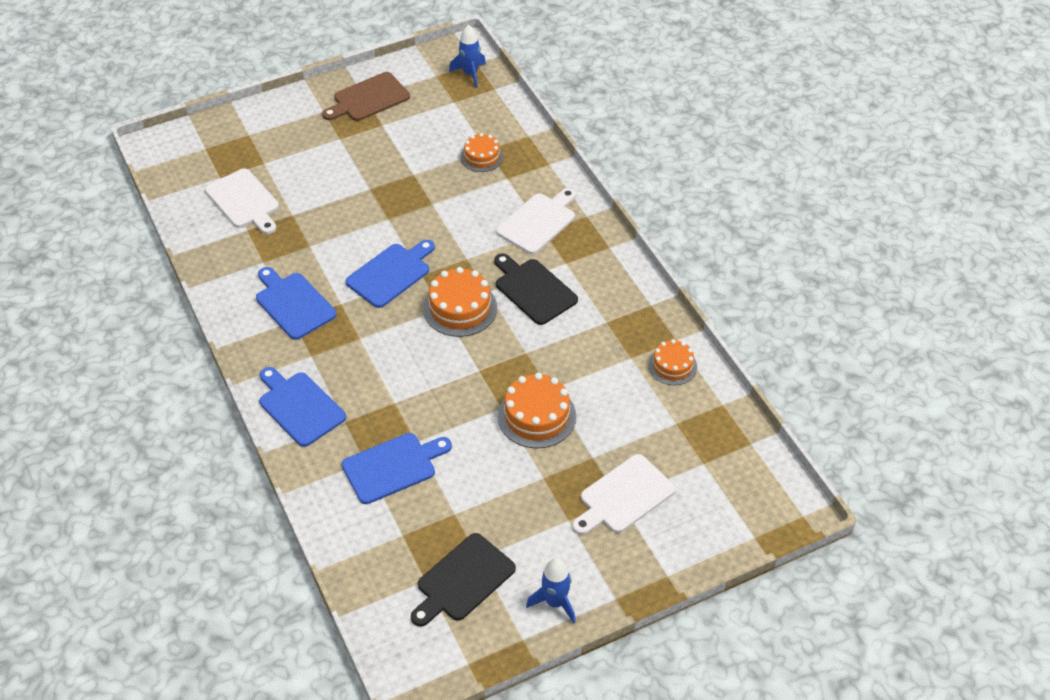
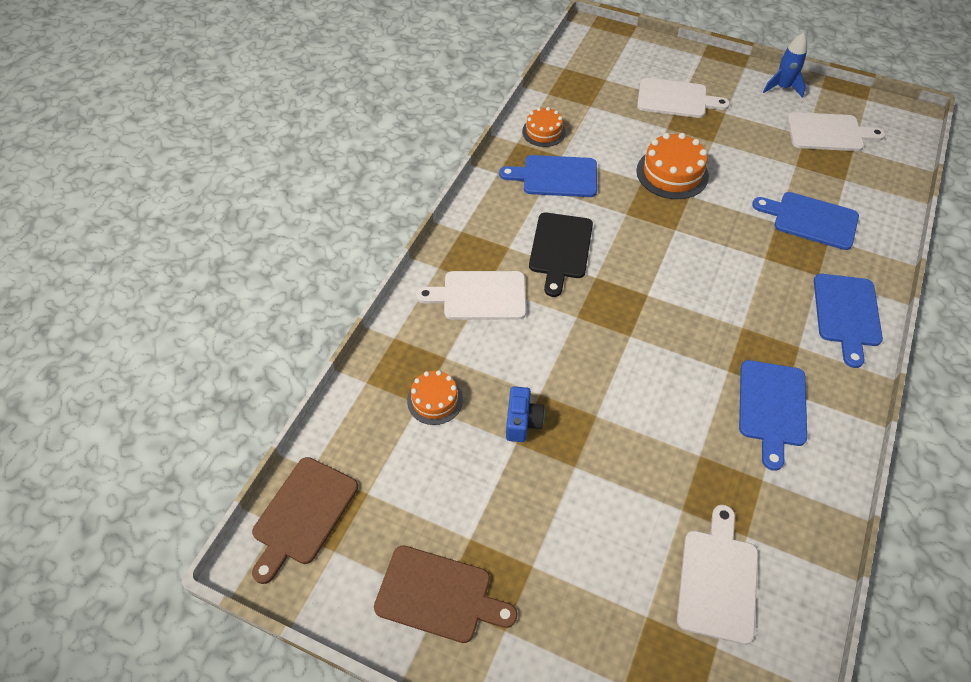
camera: 130 degrees left, 5 degrees up
(391, 273) = (655, 359): blue cutting board -> blue cutting board (555, 176)
(423, 185) = (522, 422): none -> blue camera
(460, 308) = (633, 282): orange cake -> none
(463, 580) = (828, 132): black cutting board -> white cutting board
(470, 74) = (303, 514): blue rocket -> brown cutting board

